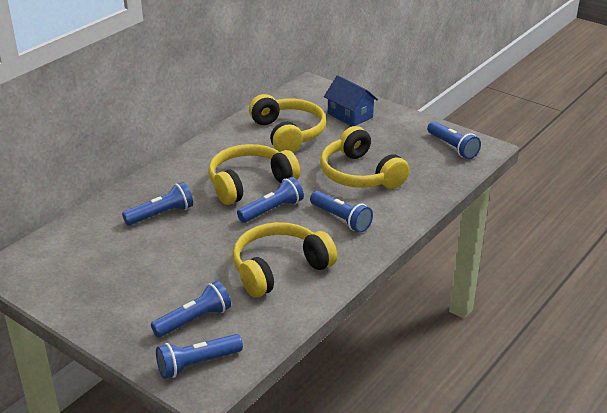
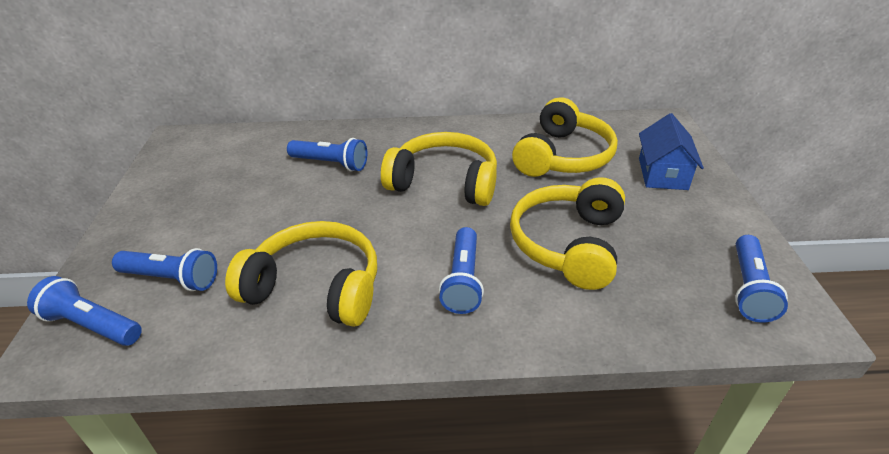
camera: 50 degrees right, 5 degrees up
(272, 210) = (417, 221): blue flashlight -> none

